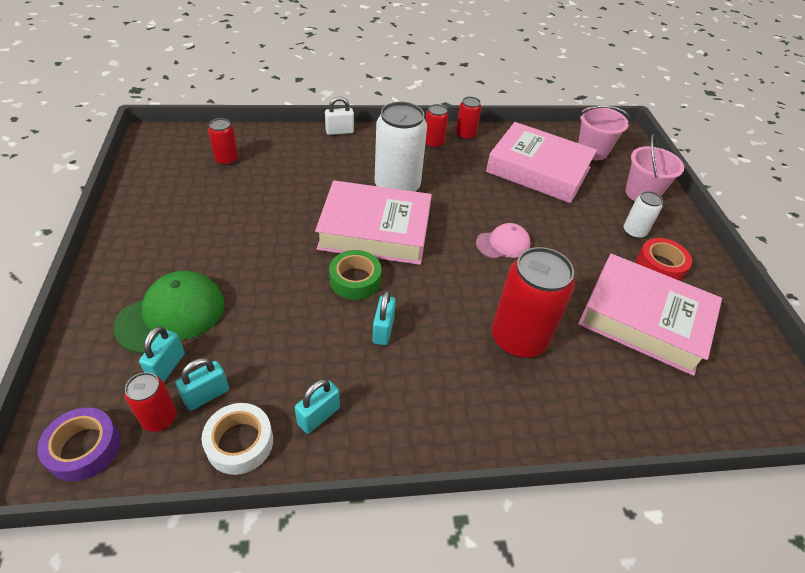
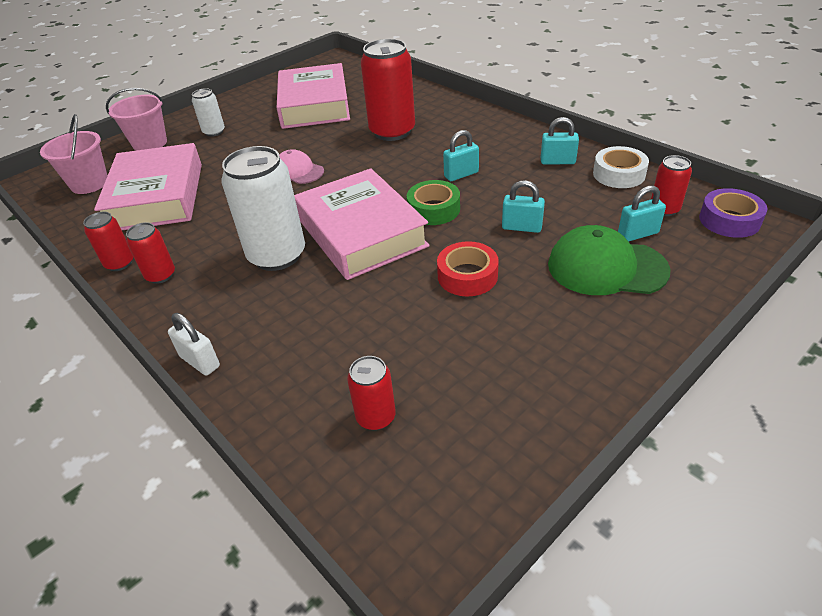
camera: 120 degrees left, 5 degrees down
(206, 395) = (621, 204): turquoise padlock -> turquoise padlock (521, 227)
(660, 266) = (247, 114): red tape -> red tape (467, 276)

